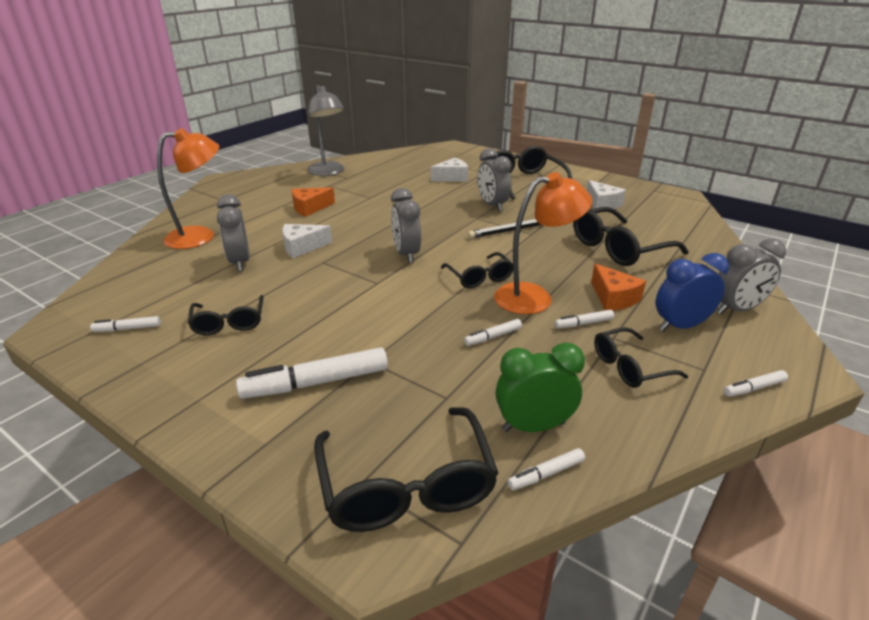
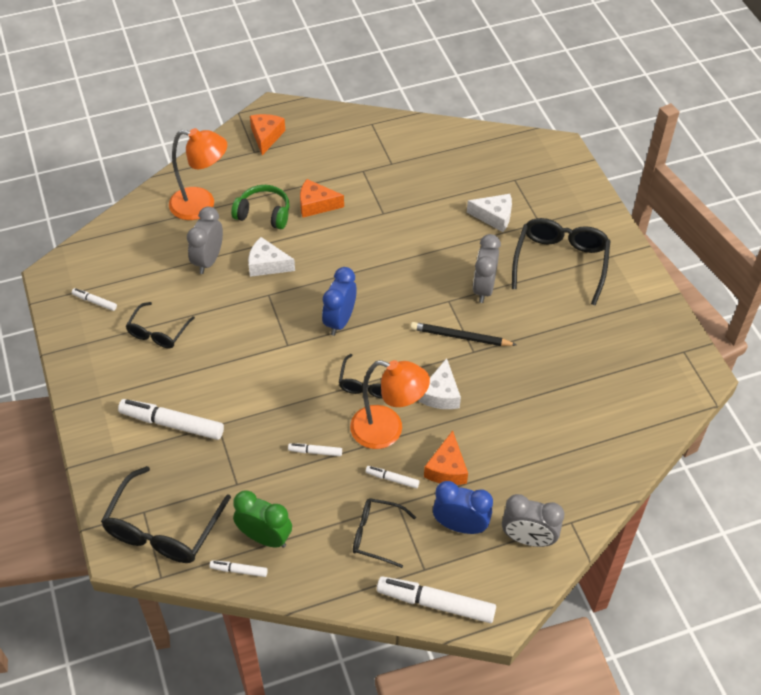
camera: 35 degrees right, 20 degrees up
(228, 191) = (266, 136): none -> orange cheese
(267, 224) = (263, 214): none -> green headphones
(328, 172) = (381, 143): grey lamp -> none
(406, 254) = (339, 321): grey clock -> blue clock
(602, 204) = (595, 344): white cheese -> white cheese (440, 394)
(619, 248) = (527, 415): black glasses -> none
(753, 388) = (435, 603): white marker -> white marker, size x2.03

